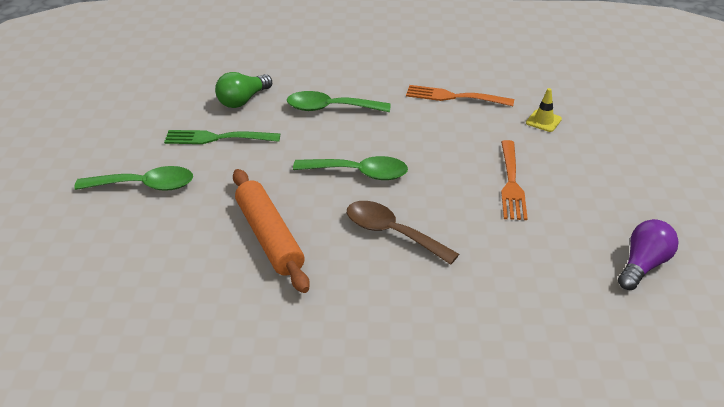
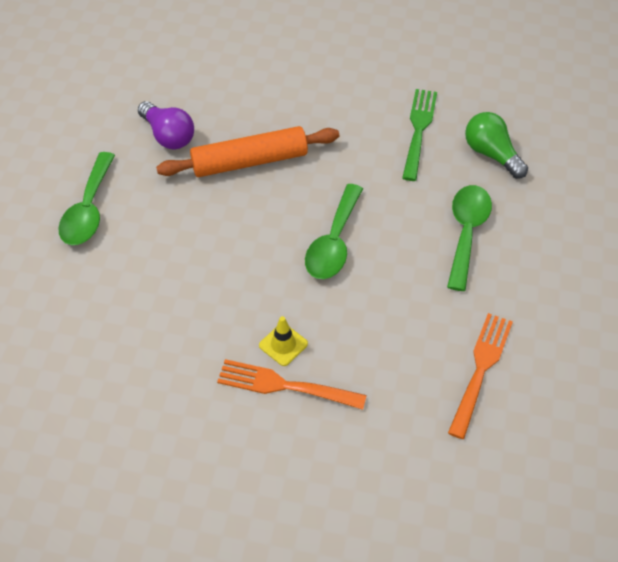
camera: 100 degrees right, 15 degrees up
(145, 186) = (347, 78): green spoon -> green spoon (88, 210)
(391, 233) = (230, 255): brown spoon -> none
(543, 121) = (409, 463): yellow traffic cone -> yellow traffic cone (283, 344)
(643, 265) = (113, 476): purple light bulb -> purple light bulb (168, 135)

